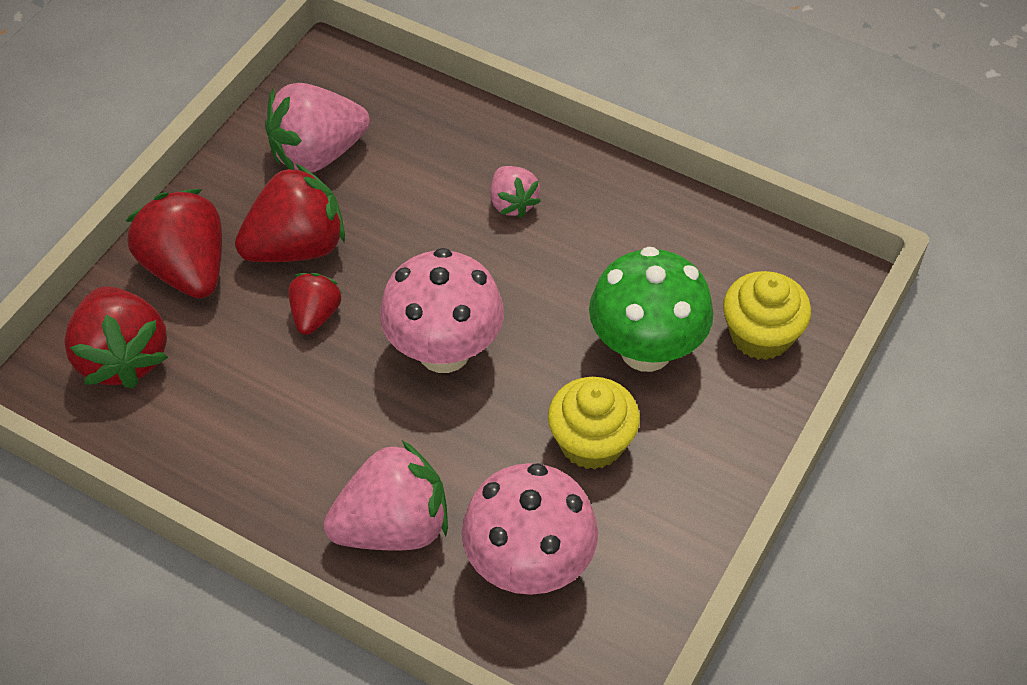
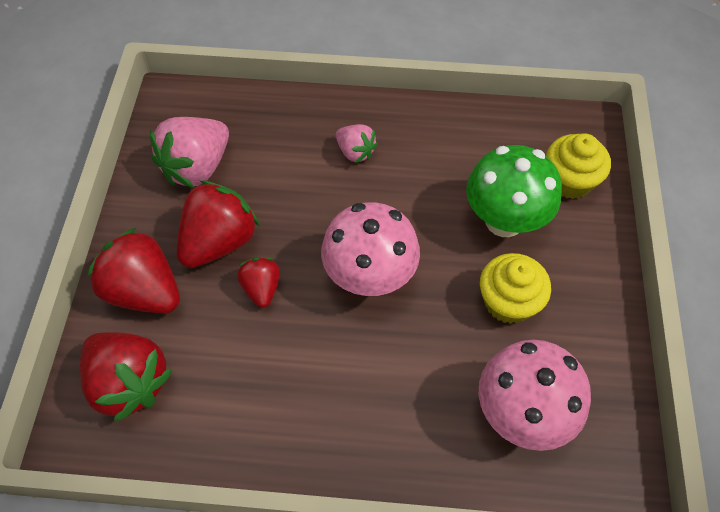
camera: 25 degrees left, 5 degrees up
(393, 526) = (409, 427): pink strawberry -> none

